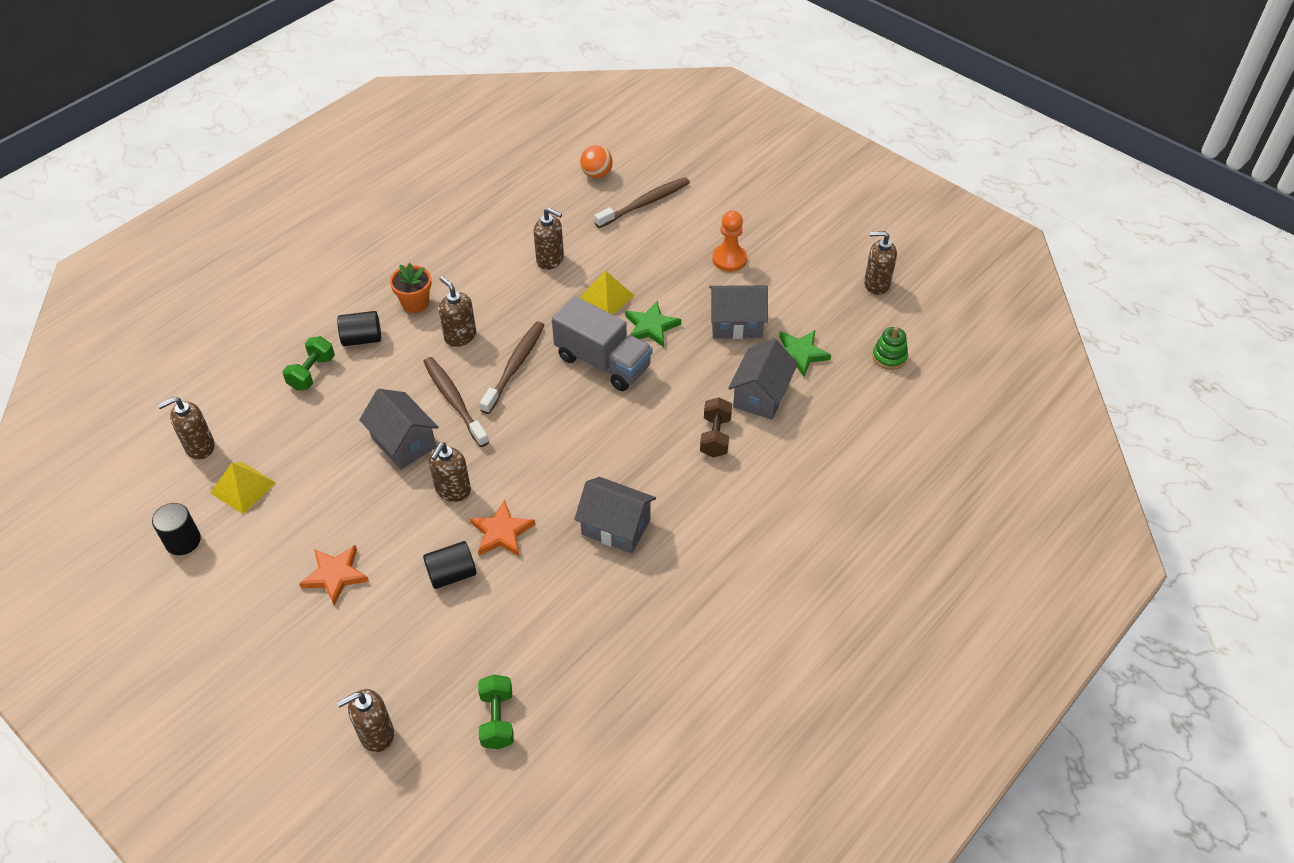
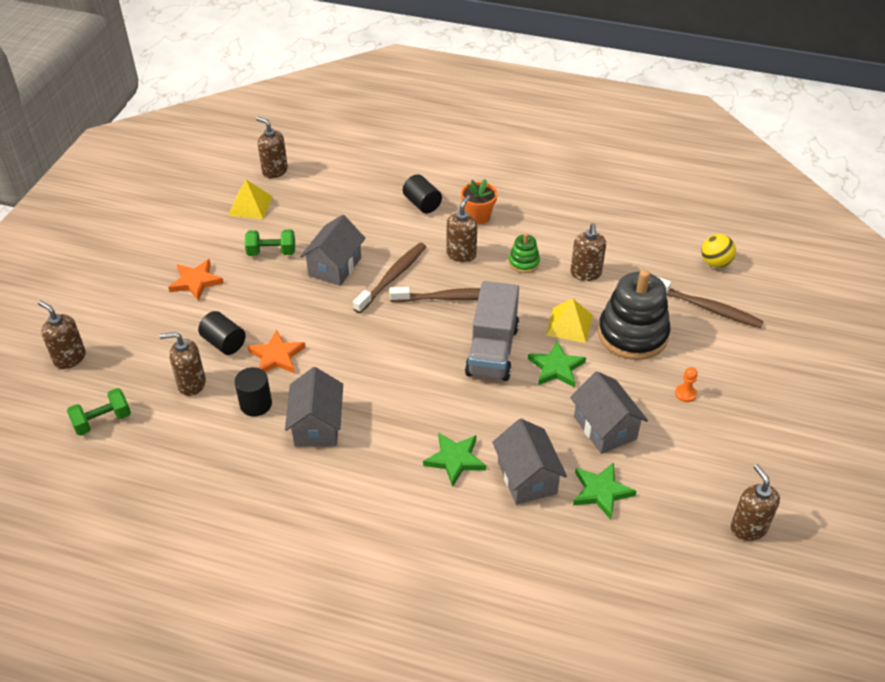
camera: 65 degrees right, 5 degrees down
(183, 541) = (192, 198): black cylinder -> black cylinder (256, 404)
(312, 373) = (372, 193): green dumbbell -> green dumbbell (271, 252)
(453, 490) = (303, 312): brown soap dispenser -> brown soap dispenser (191, 384)
(596, 174) = (715, 263): orange ball -> yellow ball
(645, 262) = (632, 334): none -> black stacking toy
(715, 436) = (455, 460): brown dumbbell -> green star
(729, 259) = (685, 394): orange pawn -> orange pawn, size x0.57
(761, 395) = (527, 477): grey house -> grey house turned 75 degrees clockwise
(889, 357) = (651, 572): green stacking toy -> green stacking toy (524, 262)

